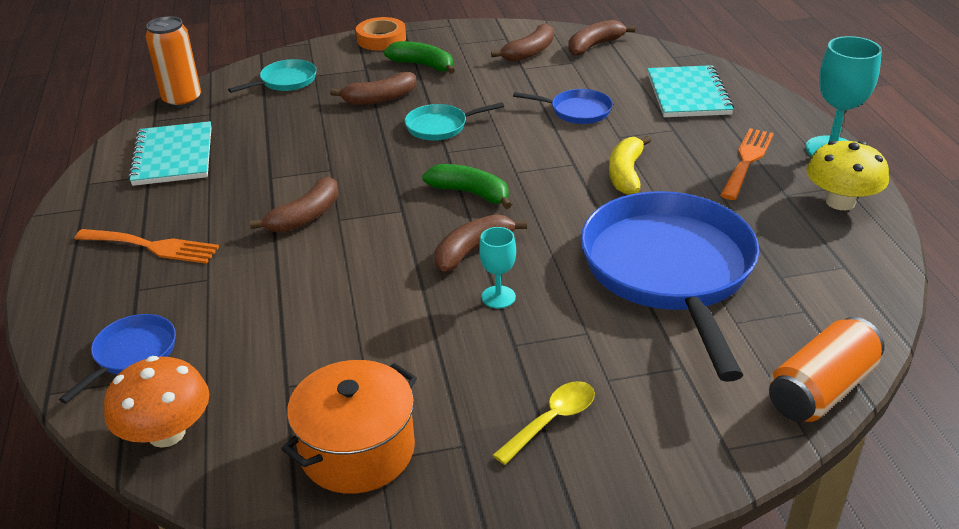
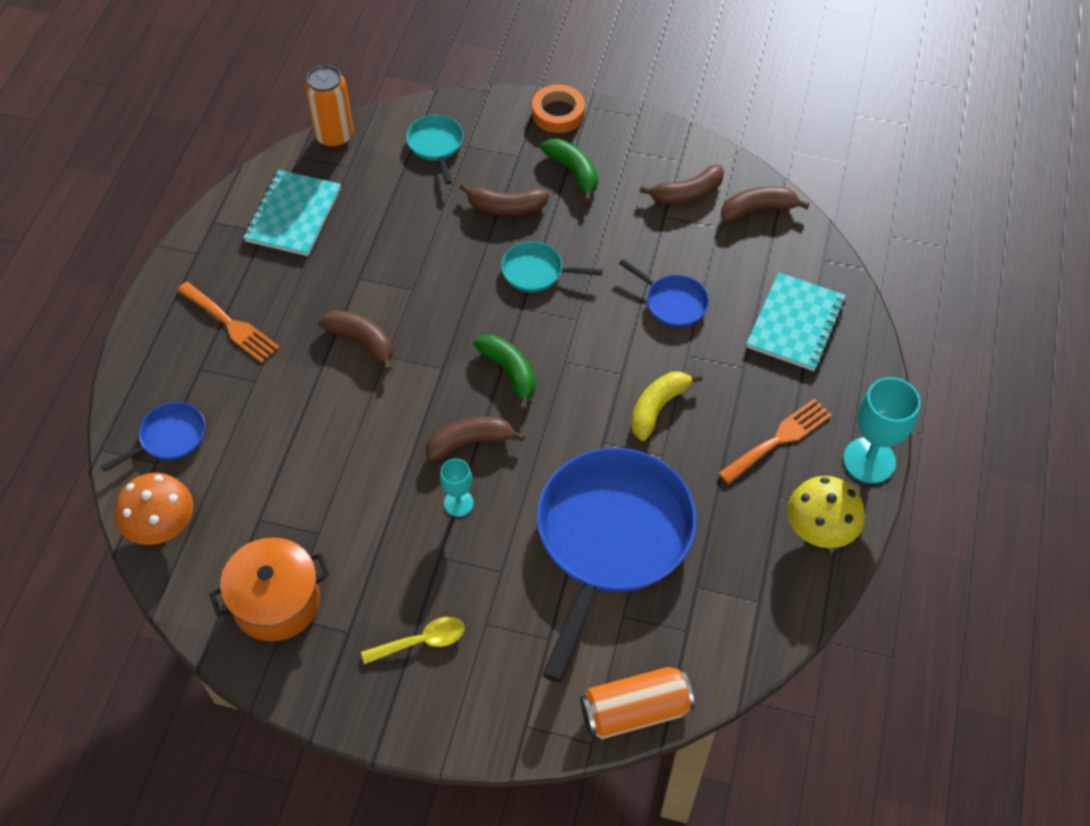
camera: 25 degrees right, 20 degrees up
(285, 81) = (436, 145): turquoise pan -> turquoise pan turned 90 degrees counterclockwise
(305, 216) = (361, 341): brown banana -> brown banana turned 120 degrees counterclockwise

